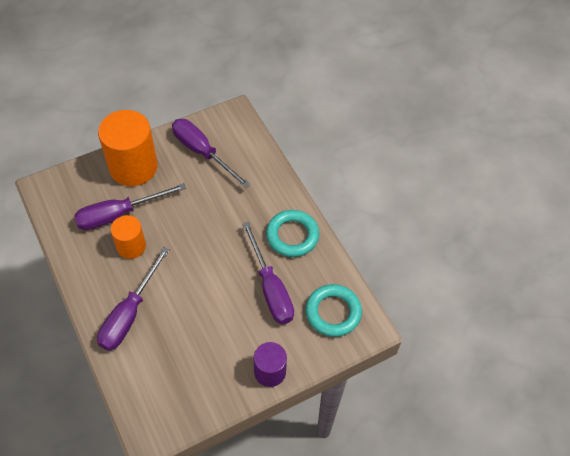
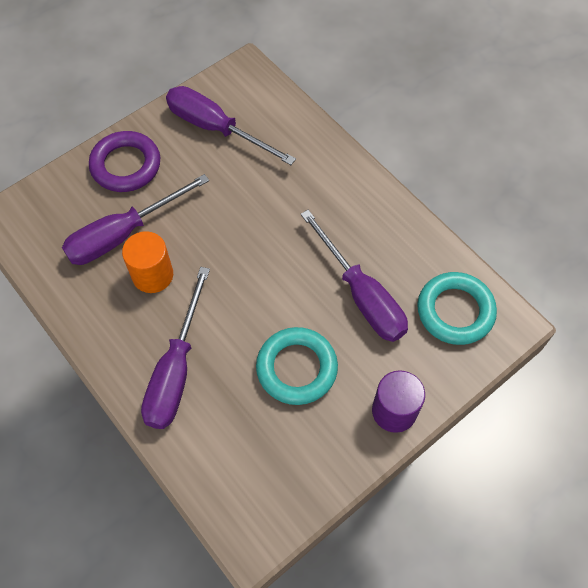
camera: 10 degrees left, 5 degrees up
(133, 167) = (126, 165): orange cylinder -> purple ring
(292, 236) = (370, 218): turquoise ring -> turquoise ring (296, 368)

